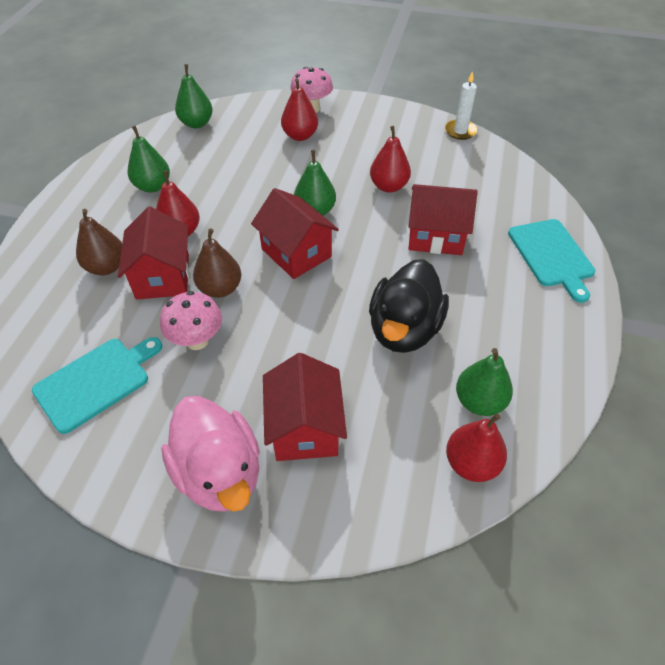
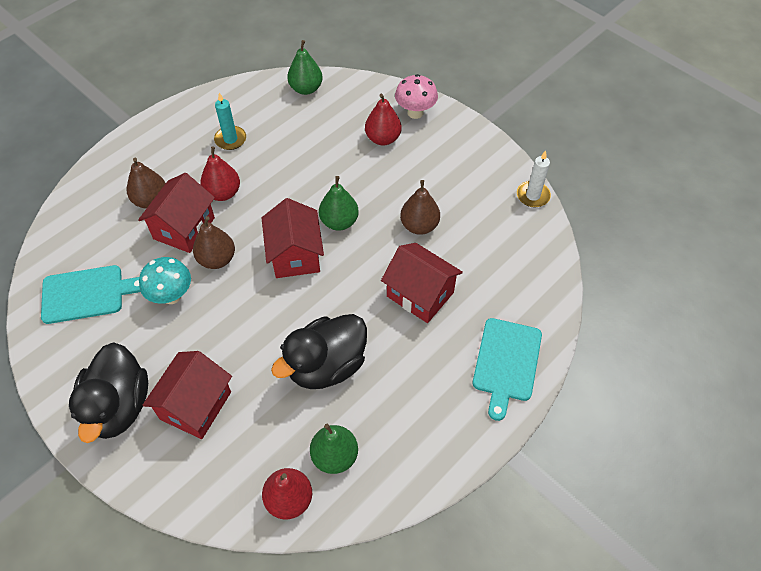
camera: 30 degrees right, 5 degrees up
(153, 186) = (230, 139): green pear -> turquoise candle
(197, 341) = (172, 296): pink mushroom -> turquoise mushroom
(219, 472) = (118, 406): pink duck -> black duck
(389, 186) = (419, 226): red pear -> brown pear

